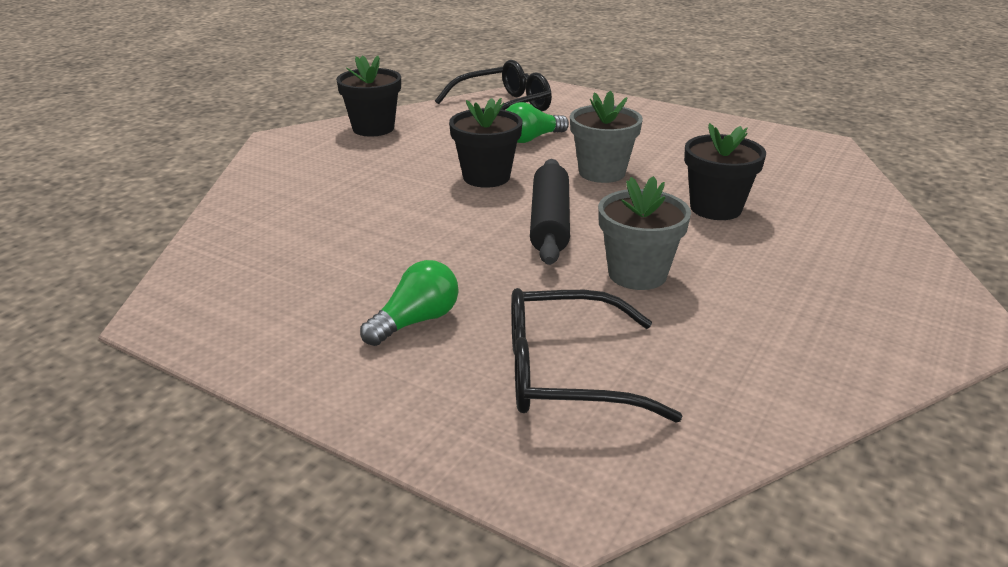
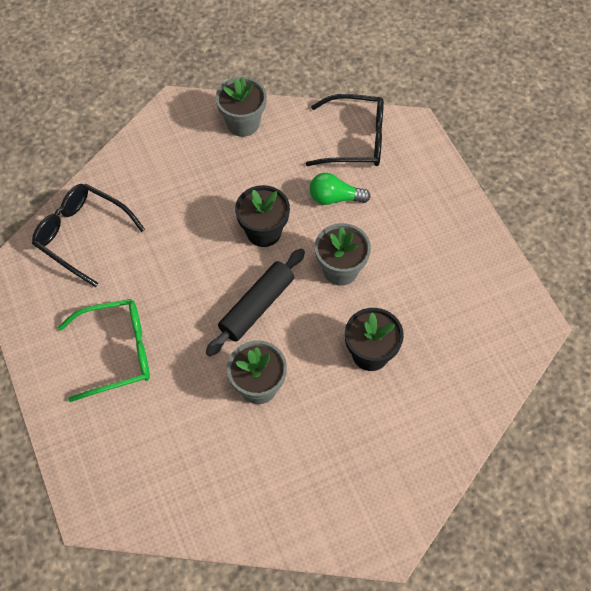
camera: 35 degrees right, 30 degrees up
(373, 128) = (243, 123): black flower pot -> grey flower pot
(416, 321) = (116, 353): green light bulb -> green glasses
(567, 373) = (152, 438): black glasses -> black glasses (83, 235)

